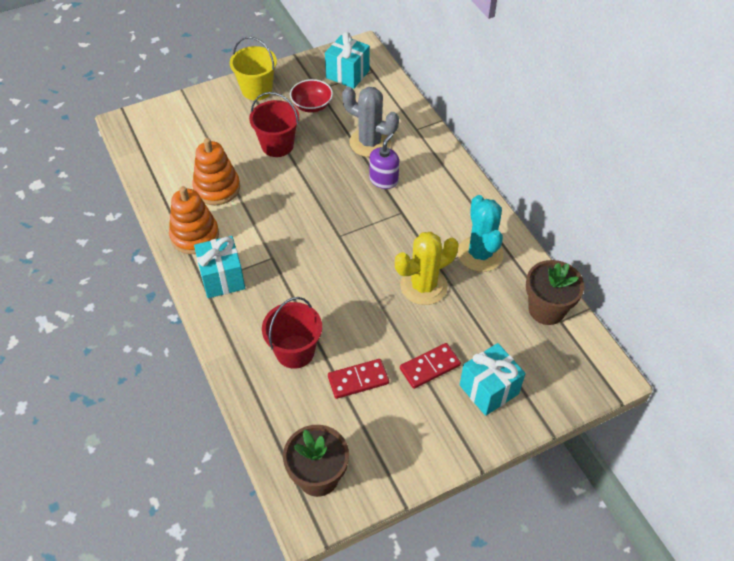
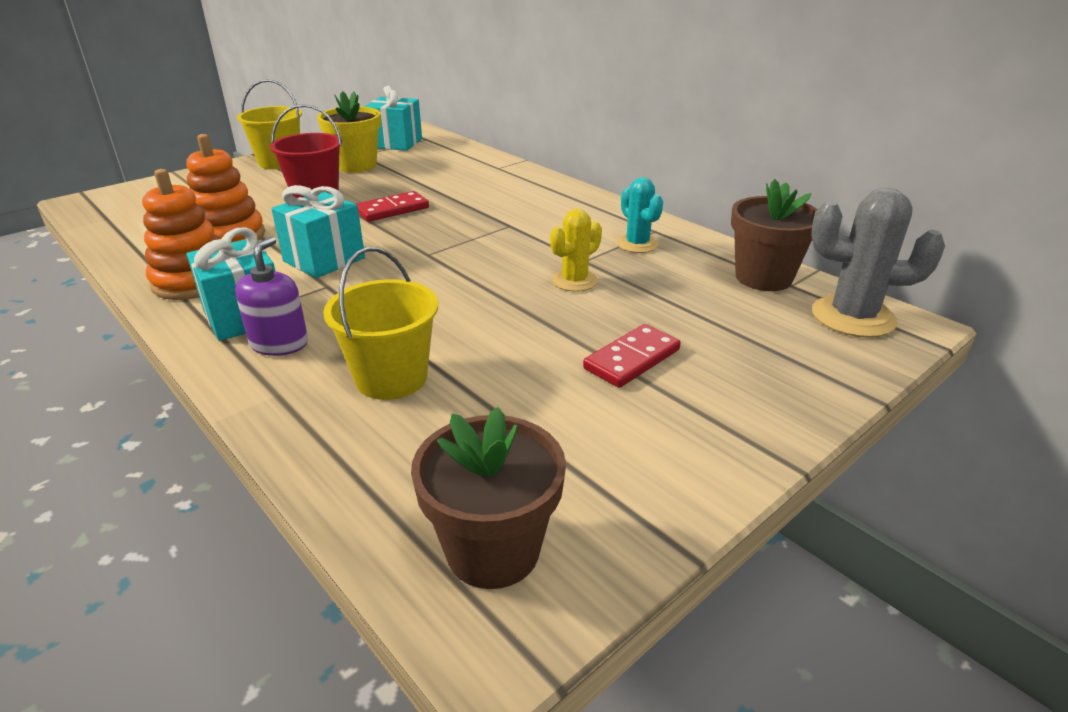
camera: 15 degrees left, 20 degrees down
(295, 351) = (391, 378): red bucket -> yellow bucket
(312, 105) = (356, 165): red bowl -> yellow flower pot
(358, 380) = (518, 394): red domino -> red domino (392, 210)
(370, 142) = (442, 181): grey cactus -> grey cactus (853, 317)
(383, 180) = (473, 205): purple soap dispenser -> purple soap dispenser (279, 343)
(423, 286) = (574, 281): yellow cactus -> yellow cactus, size x0.62
(480, 254) = (637, 244): turquoise cactus -> turquoise cactus, size x0.62
(489, 389) = (742, 368): turquoise gift -> turquoise gift (324, 259)

